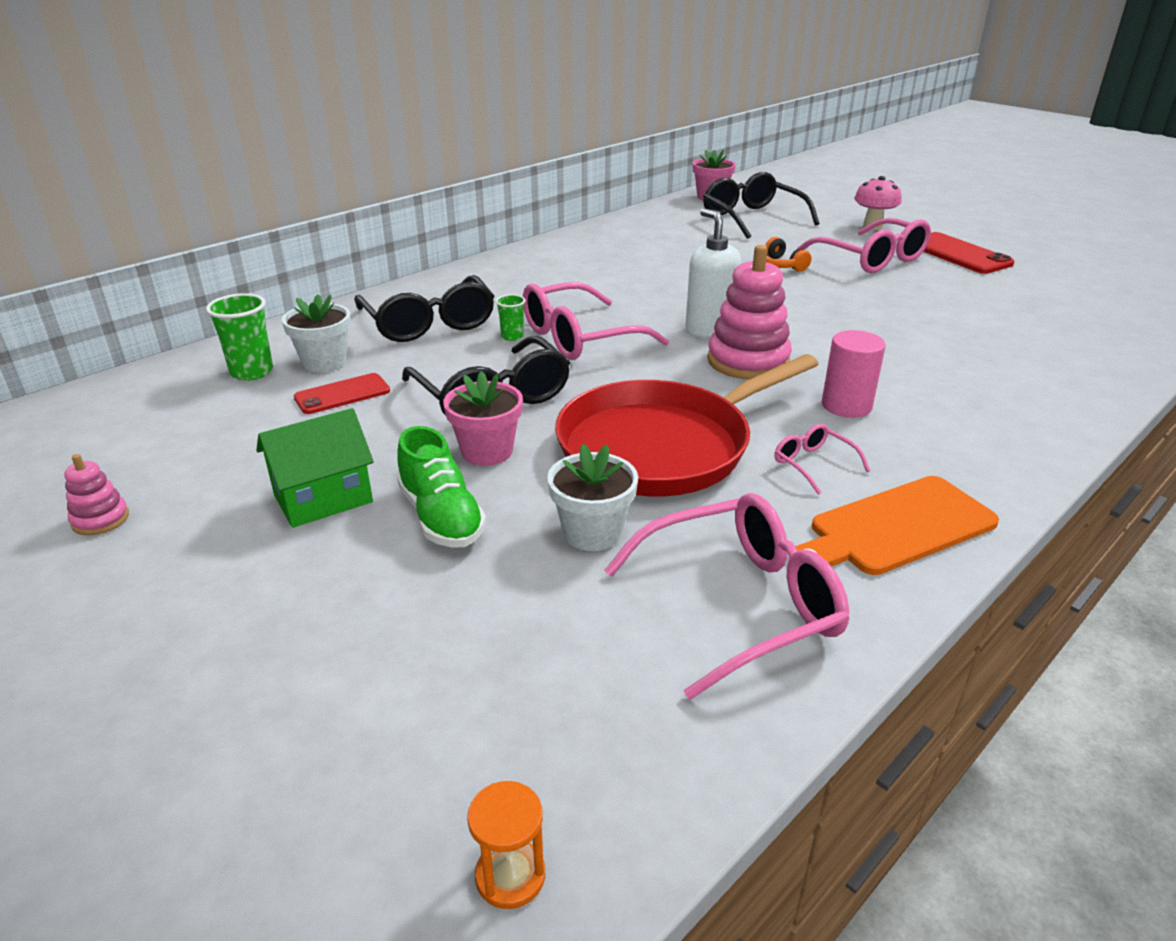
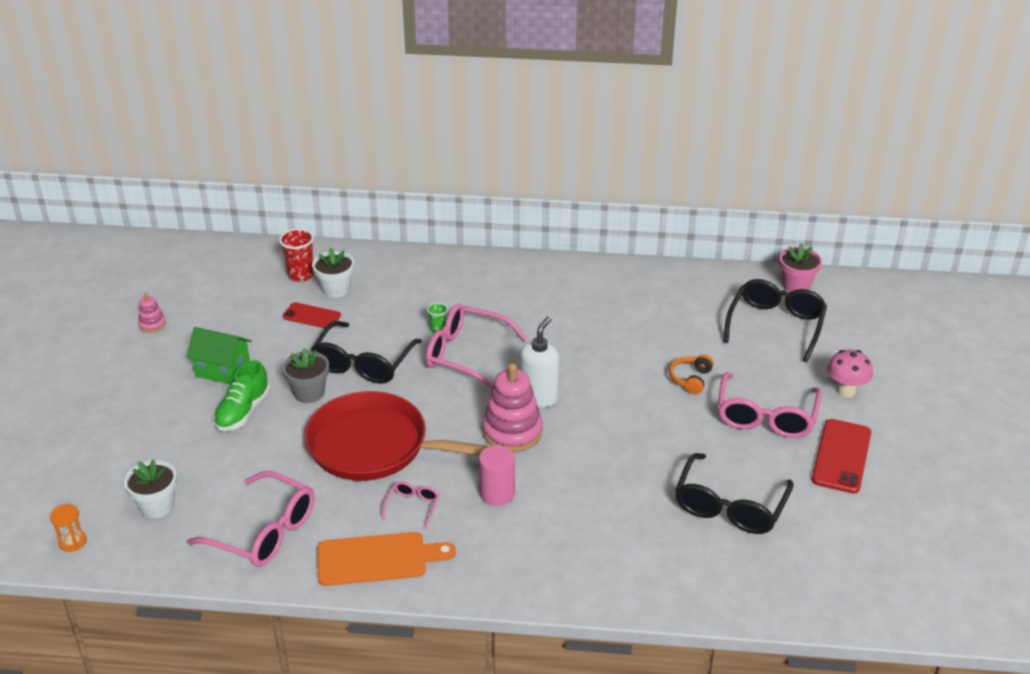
camera: 50 degrees right, 5 degrees up
(252, 372) = (301, 275): green cup -> red cup
(429, 324) = (418, 293): black glasses -> black glasses (729, 506)
(487, 451) = (309, 393): pink flower pot -> grey flower pot
(592, 532) = (275, 462): white flower pot -> white flower pot (157, 506)
(896, 528) = (377, 559): orange cutting board -> orange cutting board turned 150 degrees clockwise

